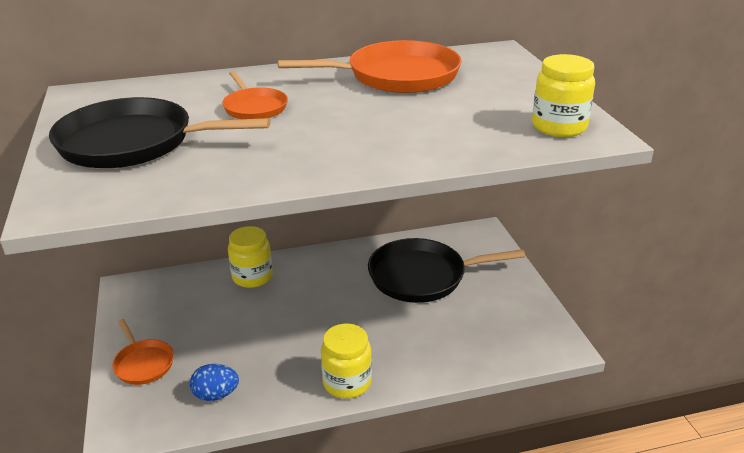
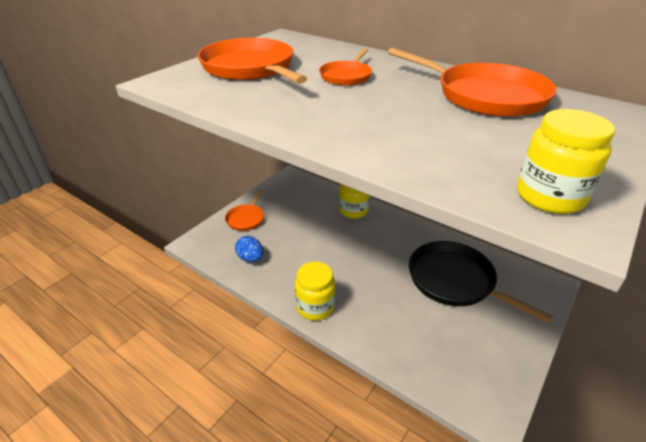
camera: 50 degrees right, 5 degrees up
(133, 143) = (250, 68): black pan -> orange pan

